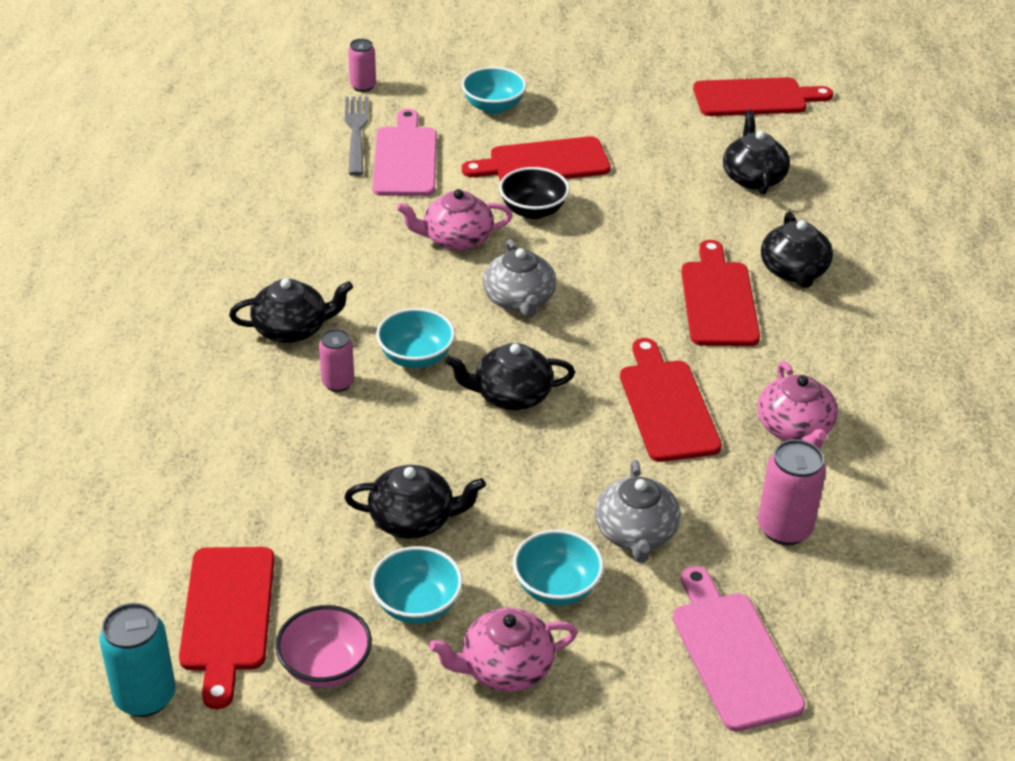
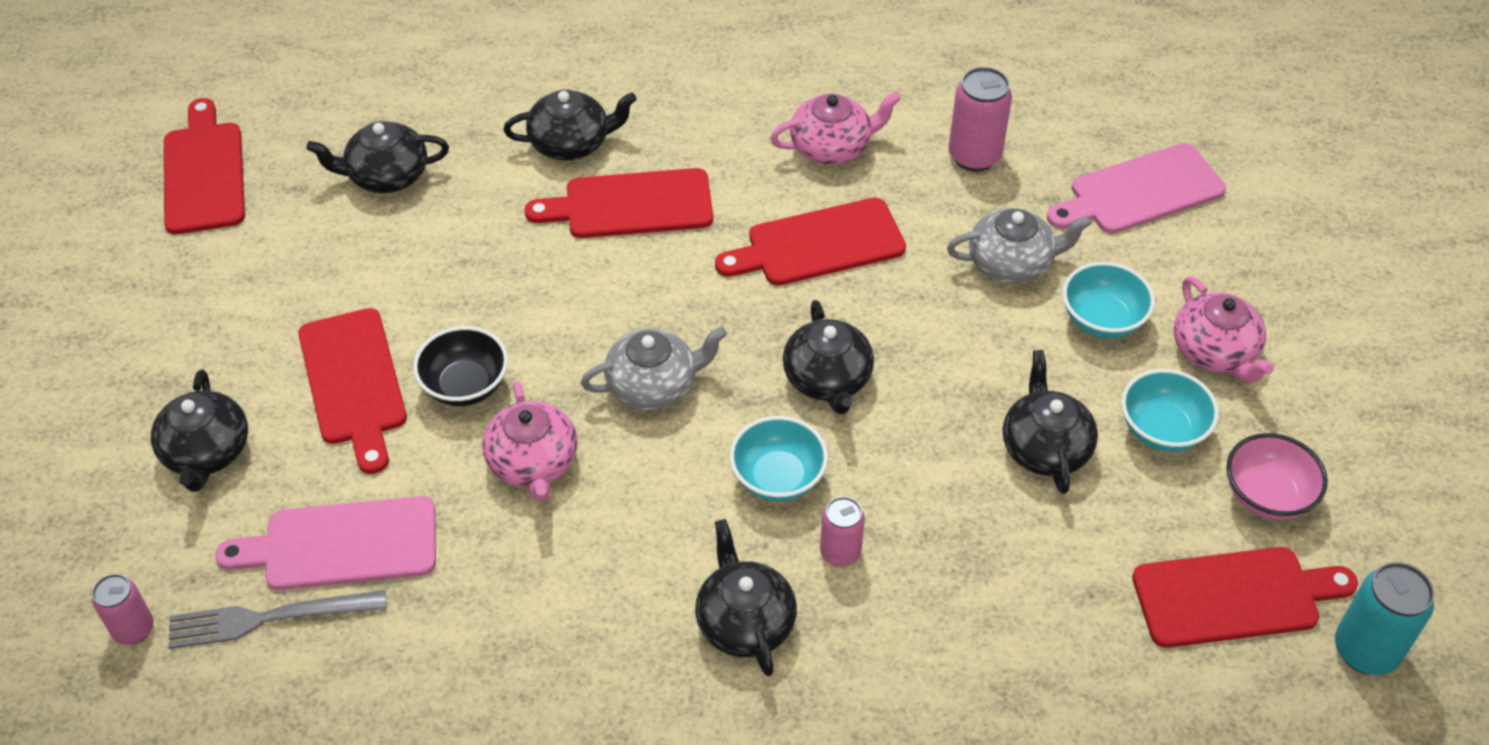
camera: 95 degrees left, 10 degrees up
(493, 106) = (206, 452): turquoise bowl -> black teapot

